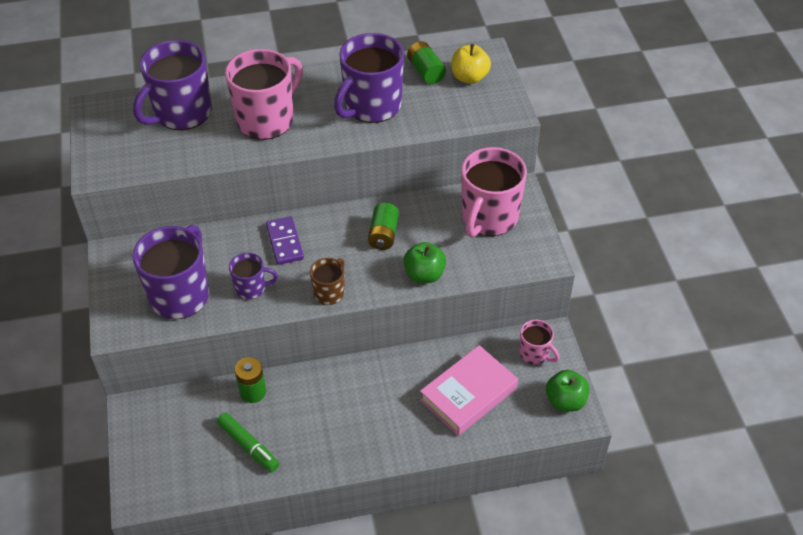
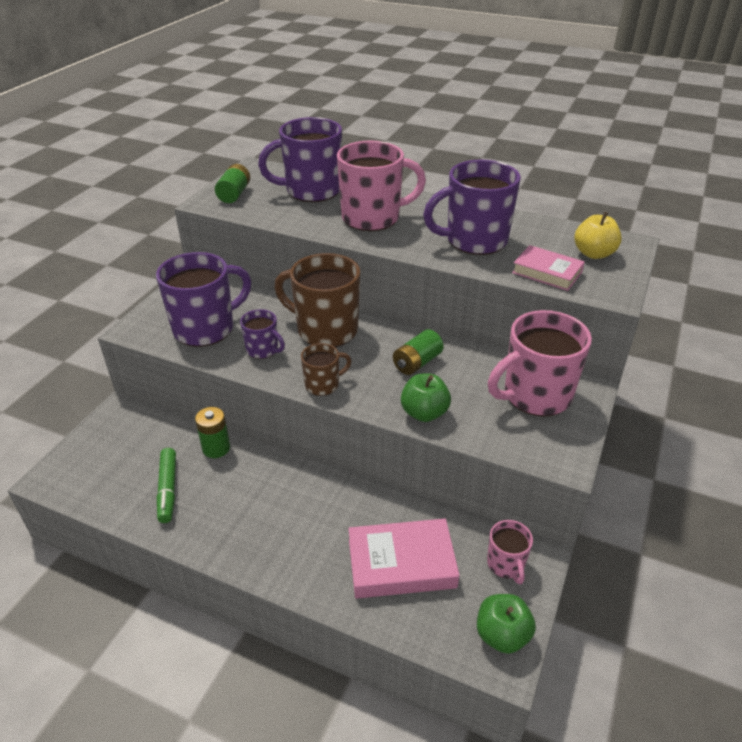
camera: 35 degrees right, 10 degrees down
(285, 242) = (325, 330): purple domino -> brown mug
(426, 71) = (552, 235): green battery -> green battery (234, 194)
(450, 113) = (547, 272): none -> pink book

